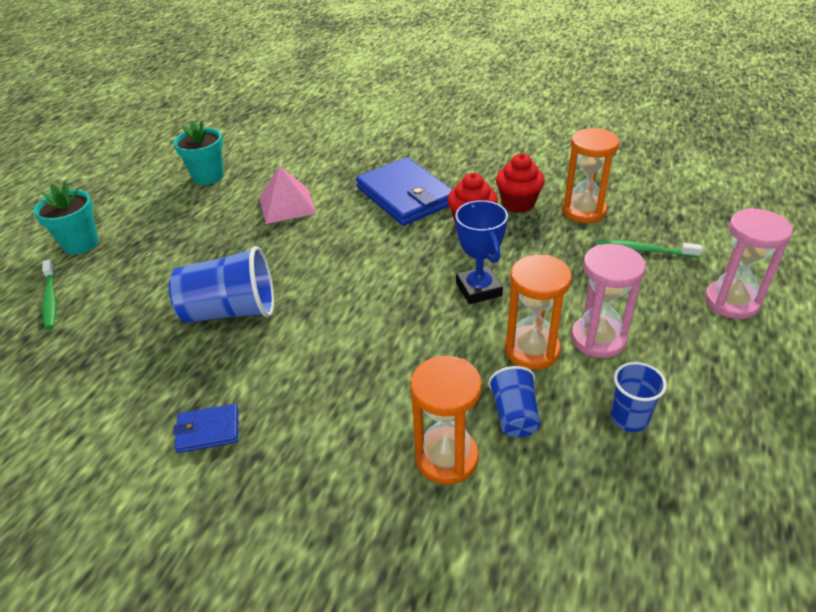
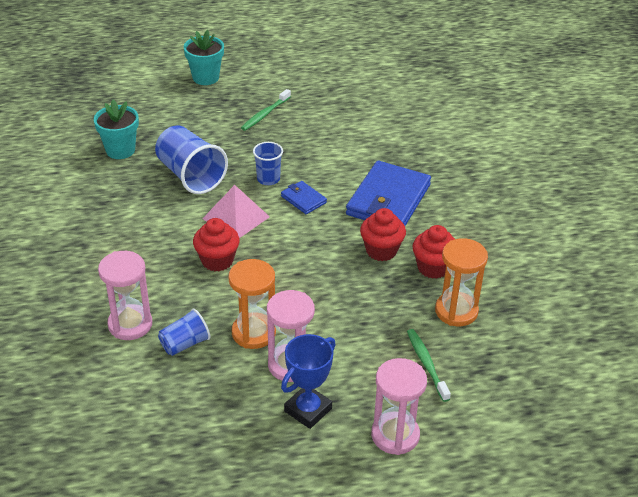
camera: 55 degrees right, 0 degrees up
(51, 299) = (148, 97): green toothbrush -> green toothbrush (265, 114)
(208, 176) = (325, 90): turquoise flower pot -> turquoise flower pot (120, 150)
(208, 430) = (90, 216): blue wallet -> blue wallet (303, 199)
(287, 205) = (323, 145): pink pyramid -> pink pyramid (236, 217)
(393, 339) = (217, 260): none -> red cupcake
(446, 458) = (130, 324): orange hourglass -> pink hourglass
(479, 289) = (301, 283): blue trophy -> blue trophy (308, 410)
(629, 418) = (218, 402): blue cup -> blue cup (268, 179)

